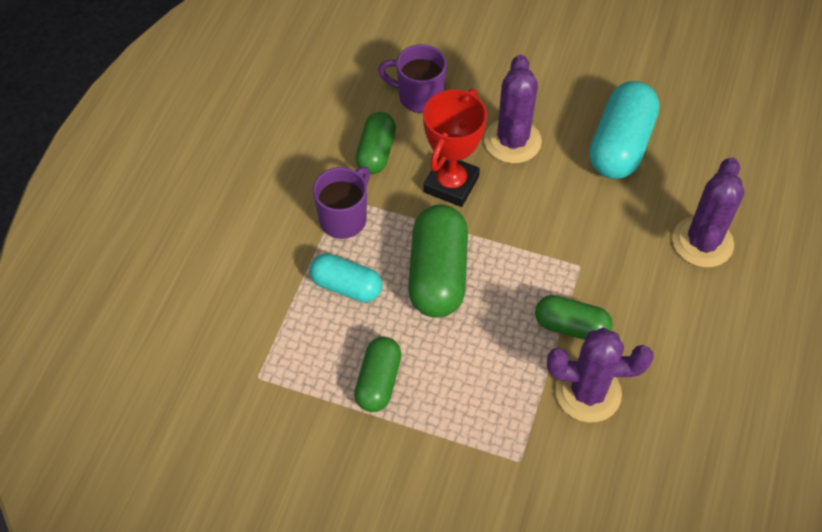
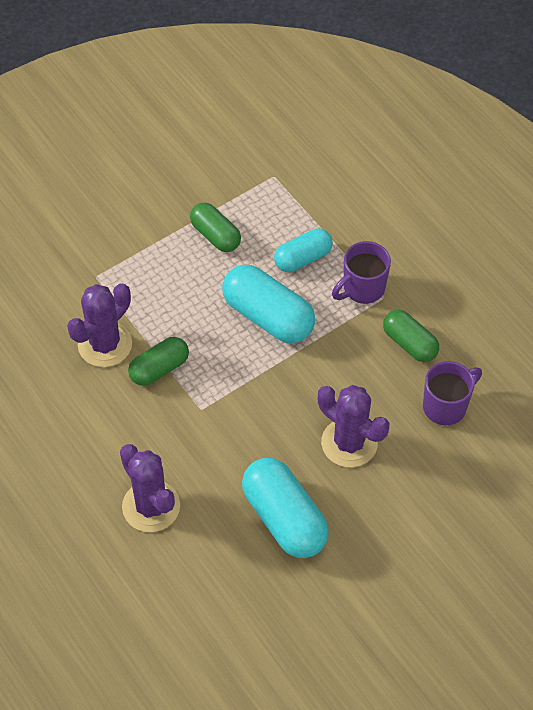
camera: 125 degrees right, 0 degrees up
(344, 218) = (362, 289): purple mug -> purple mug turned 75 degrees clockwise
(437, 274) = (268, 316): green capsule -> turquoise capsule
(451, 184) = (340, 374): red trophy -> none

